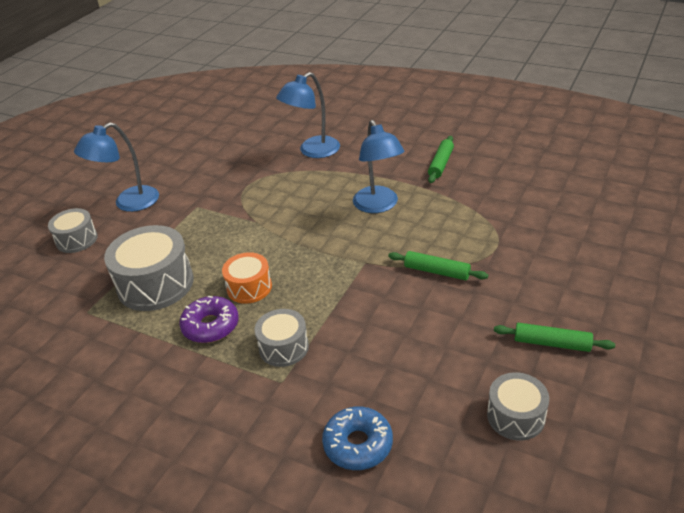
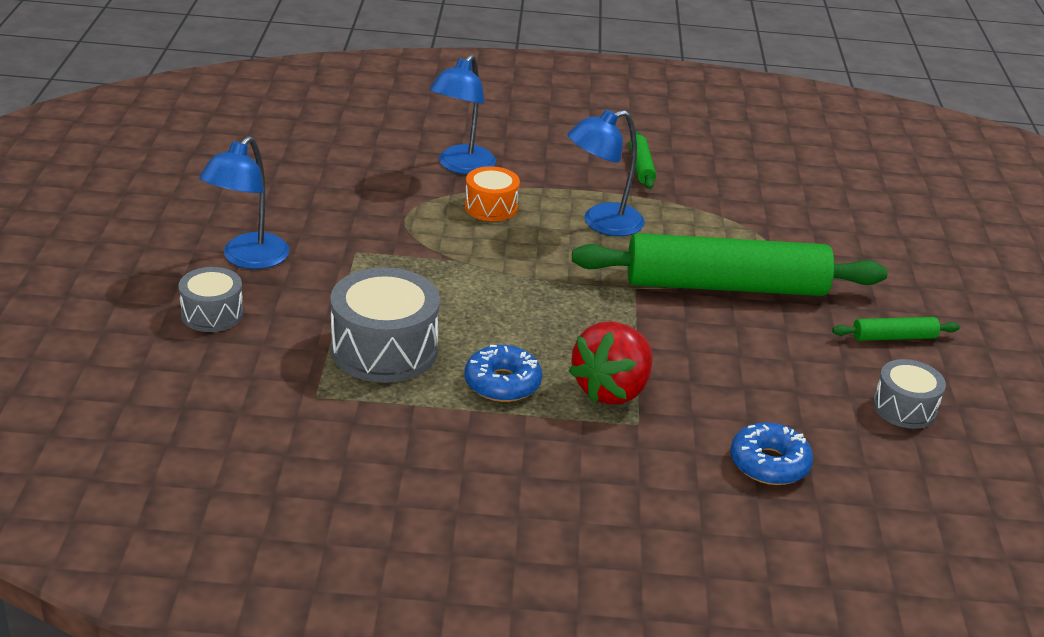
camera: 30 degrees left, 5 degrees down
(211, 326) = (502, 383): purple donut -> blue donut
(249, 287) = (514, 335): orange drum -> orange drum (491, 207)
(283, 347) = (612, 390): grey drum -> red strawberry
(378, 206) = (602, 223): blue lamp -> blue lamp turned 105 degrees clockwise
(437, 271) = (725, 286): green rolling pin -> green rolling pin, size x2.46

